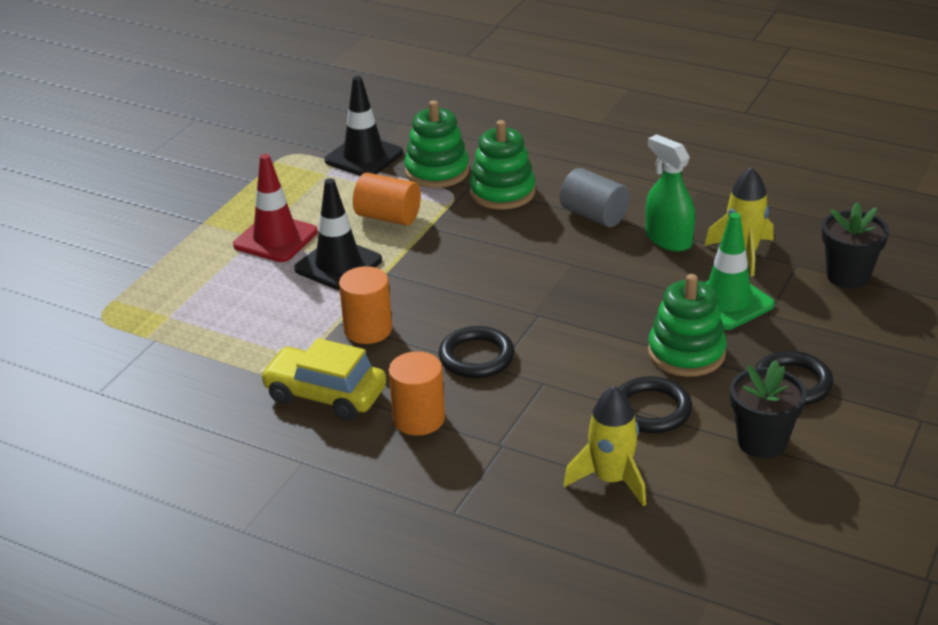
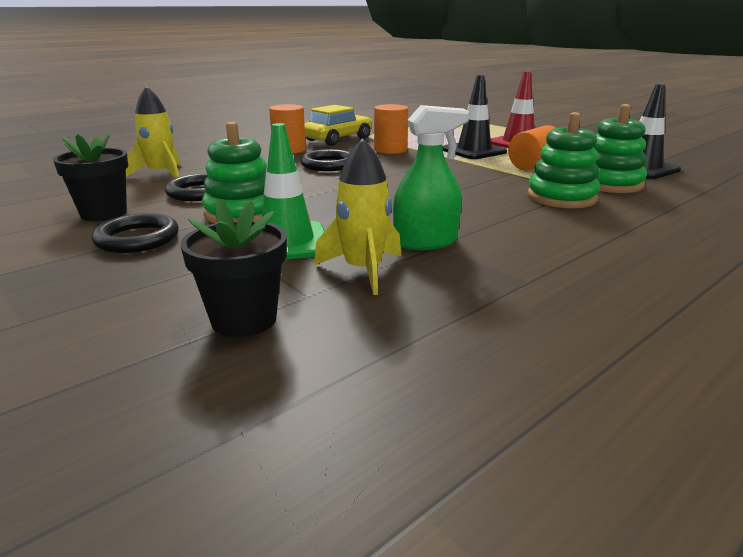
camera: 110 degrees right, 10 degrees down
(594, 215) = (497, 221): grey cylinder -> none

